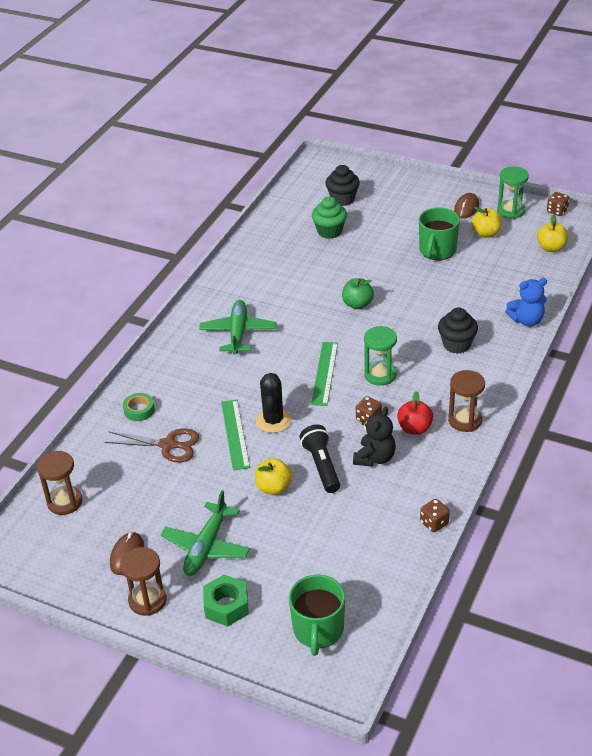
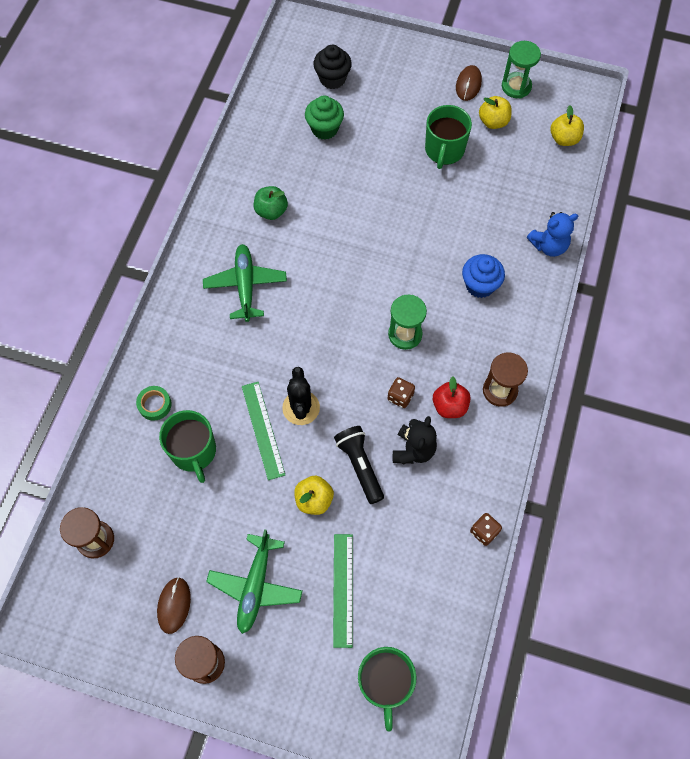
camera: 10 degrees left, 25 degrees up
(168, 445) = (193, 451): brown scissors -> green mug
(226, 606) = (287, 661): green nut -> none
(324, 373) = (346, 336): green ruler -> green ruler (343, 589)
(357, 304) = (368, 235): green apple -> green apple (271, 211)
(456, 344) = (480, 285): black cupcake -> blue cupcake
(557, 211) = (565, 84): brown dice -> none

